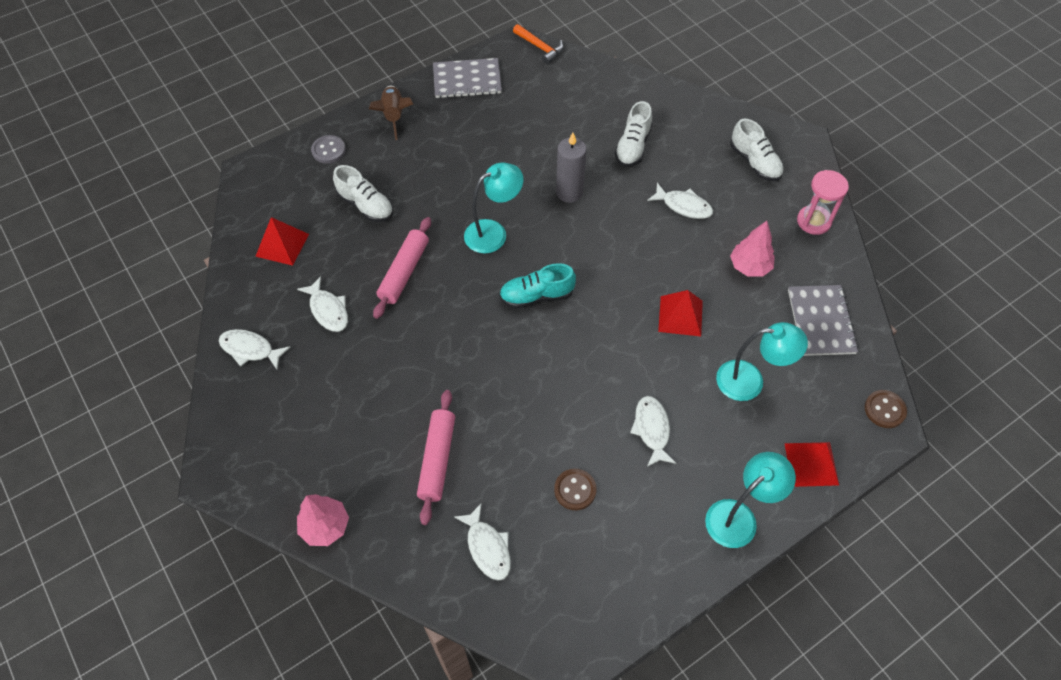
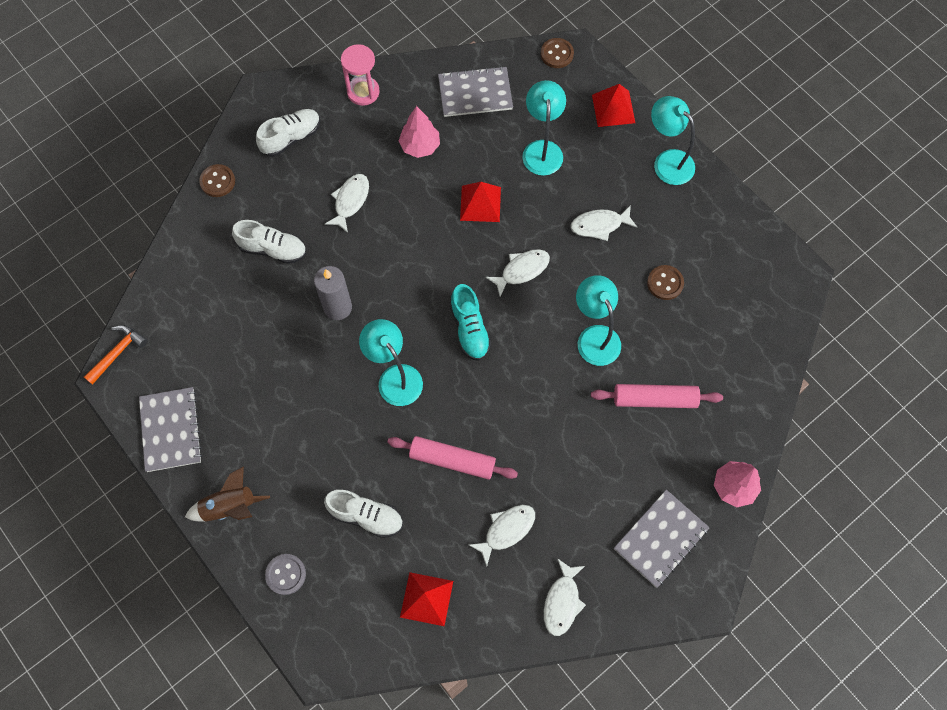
camera: 95 degrees left, 10 degrees up
(287, 444) = (660, 539): none -> grey notebook
(366, 205) = (366, 516): white shoe -> white shoe turned 75 degrees clockwise
(487, 547) = (727, 348): white fish -> white fish (521, 270)
(516, 409) = (595, 336): none -> turquoise lamp
(704, 109) = (217, 181): none -> brown button

